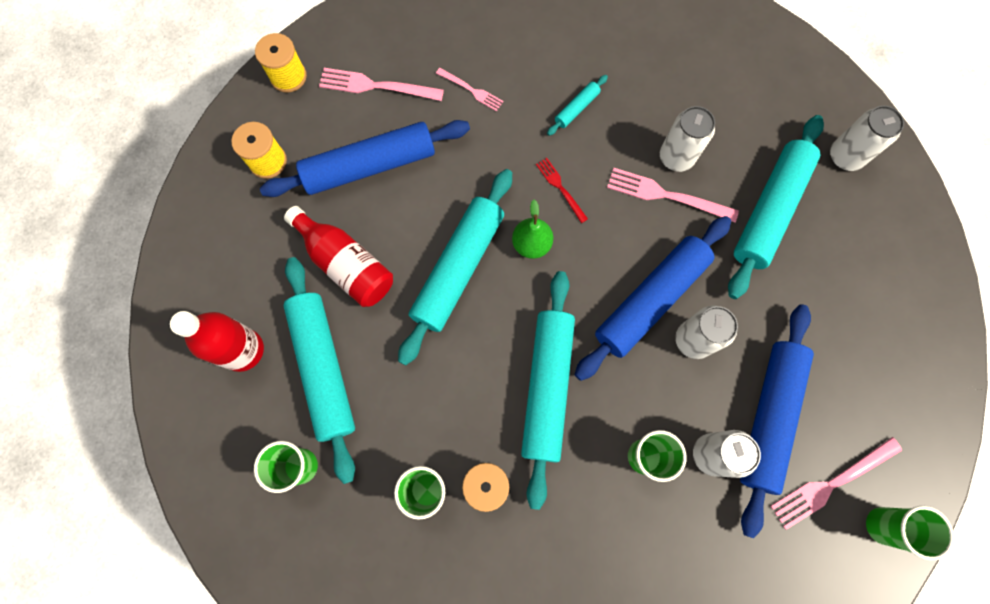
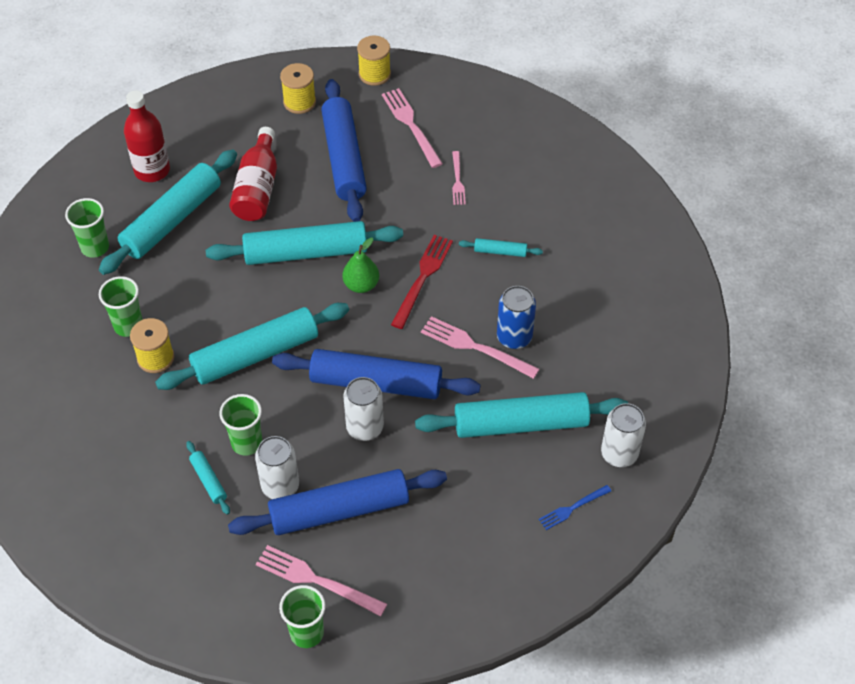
camera: 55 degrees right, 20 degrees down
(369, 166) = (343, 158): blue rolling pin -> blue rolling pin turned 45 degrees clockwise
(560, 187) = (423, 277): red fork -> red fork, size x1.68
(665, 195) = (474, 347): pink fork -> pink fork turned 45 degrees counterclockwise
(665, 518) = (208, 480): none -> turquoise rolling pin
(676, 157) = (514, 337): white can -> blue can
(877, 227) = (572, 508): none -> blue fork

